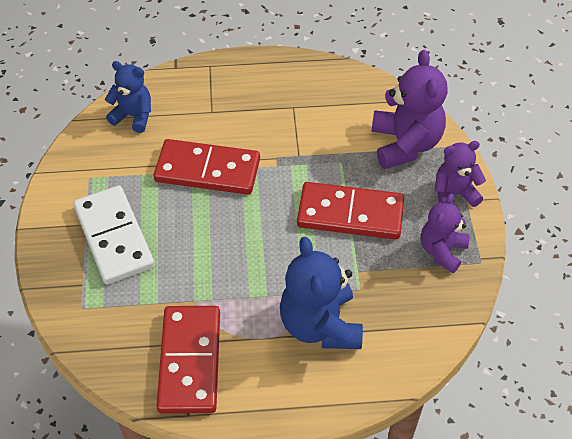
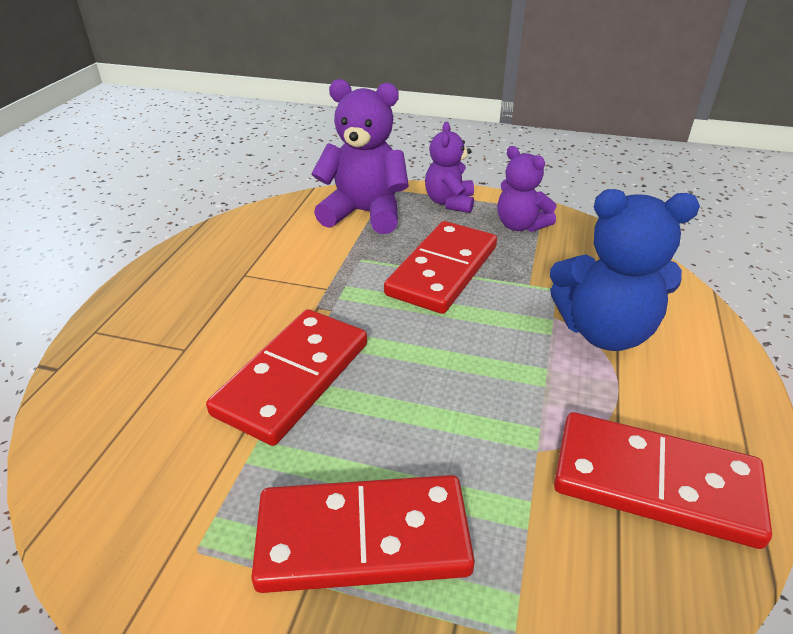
camera: 70 degrees left, 15 degrees down
(114, 237) = (363, 537): white domino -> red domino
(133, 116) = (107, 445): blue teddy bear -> none

